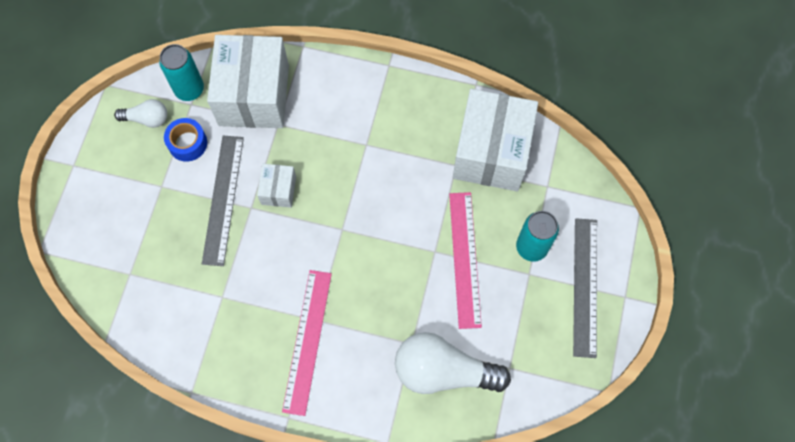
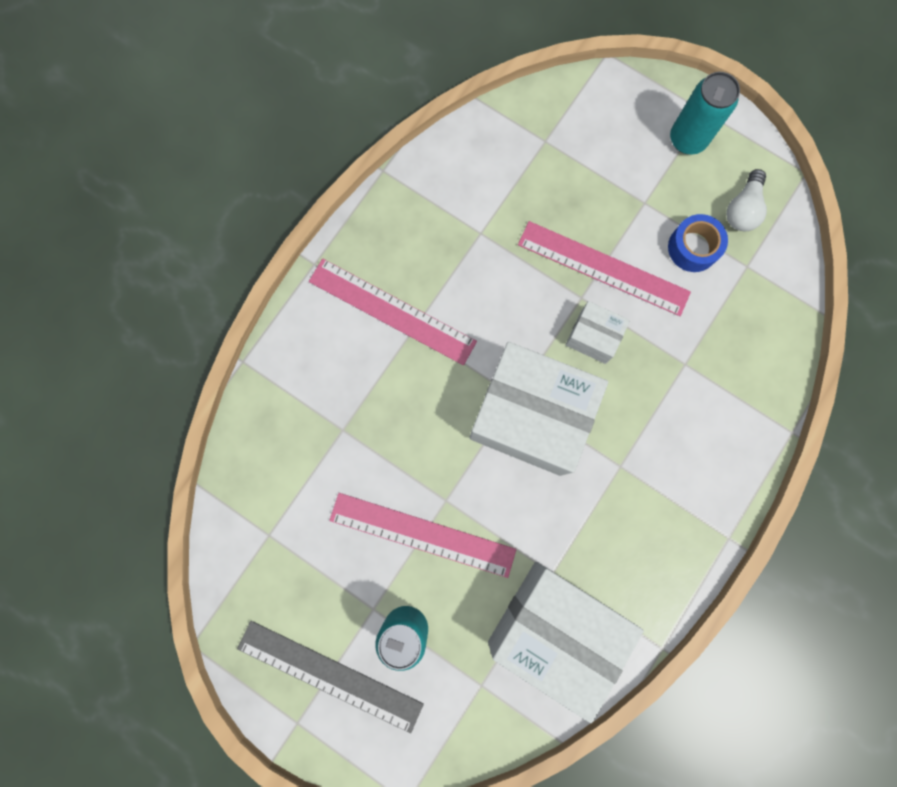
camera: 110 degrees right, 10 degrees up
(189, 89) = (769, 270): turquoise can -> turquoise can (687, 139)
(223, 199) = (603, 268): grey ruler -> pink ruler
(254, 95) = (737, 346): white box -> white box (530, 416)
(443, 371) = (296, 455): white light bulb -> none

